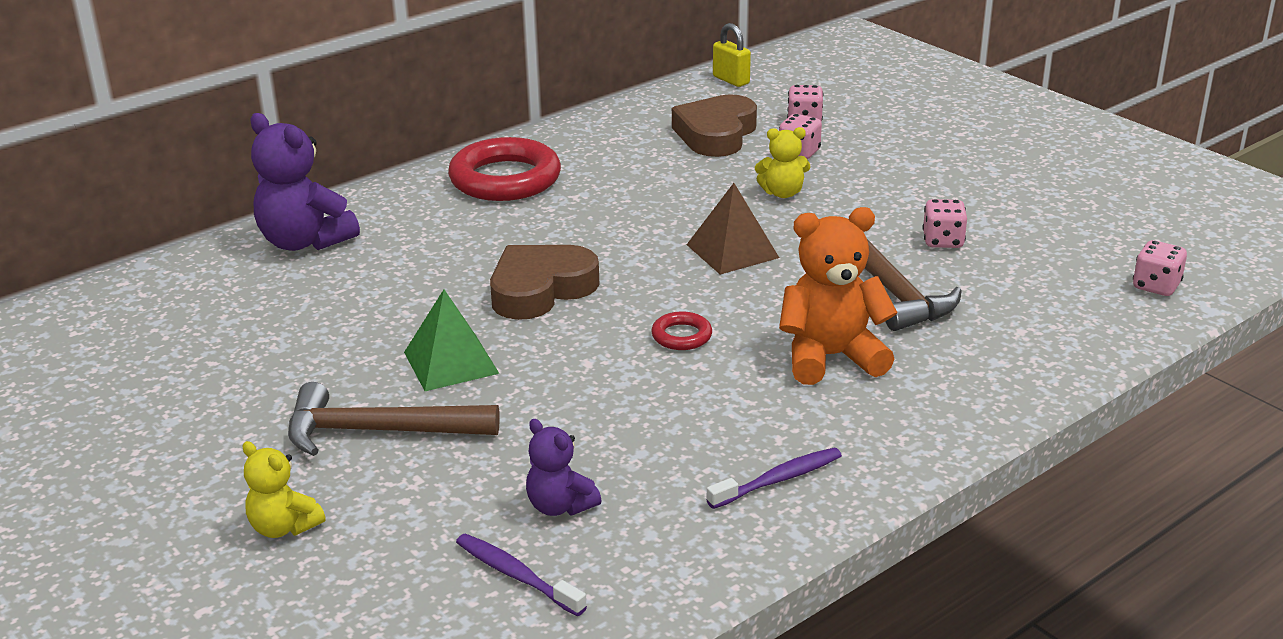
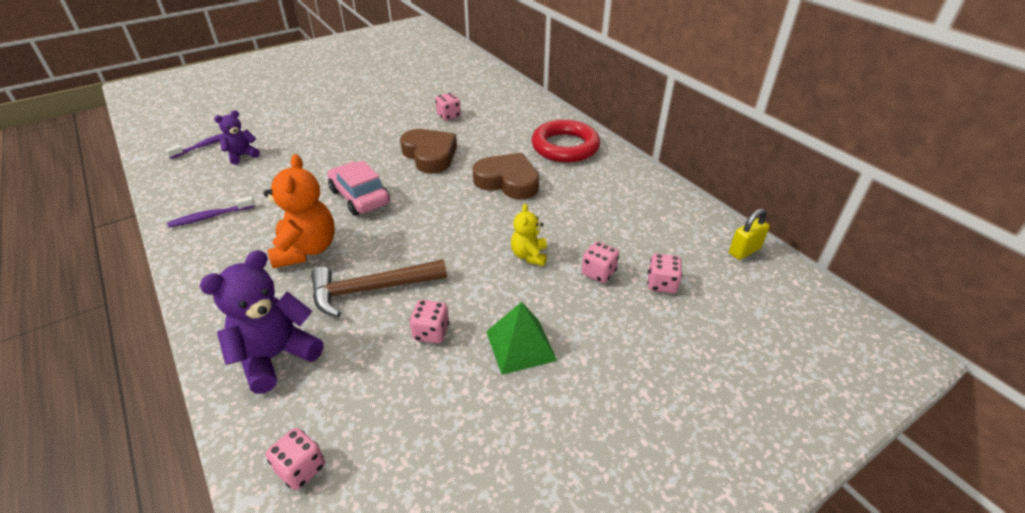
camera: 95 degrees right, 10 degrees up
(284, 527) = (278, 100): yellow teddy bear -> none
(304, 242) = (502, 94): purple teddy bear -> purple teddy bear (276, 356)
(378, 431) = (327, 116): brown hammer -> none
(391, 287) = (448, 116): none -> pink dice
(451, 362) = (372, 131): green pyramid -> green pyramid (521, 345)
(681, 336) = (360, 197): red ring -> pink car
(716, 134) = (633, 233): brown heart -> brown heart (507, 181)
(732, 251) = (450, 224): brown pyramid -> none
(778, 480) = (210, 217): purple toothbrush -> purple toothbrush turned 90 degrees clockwise

